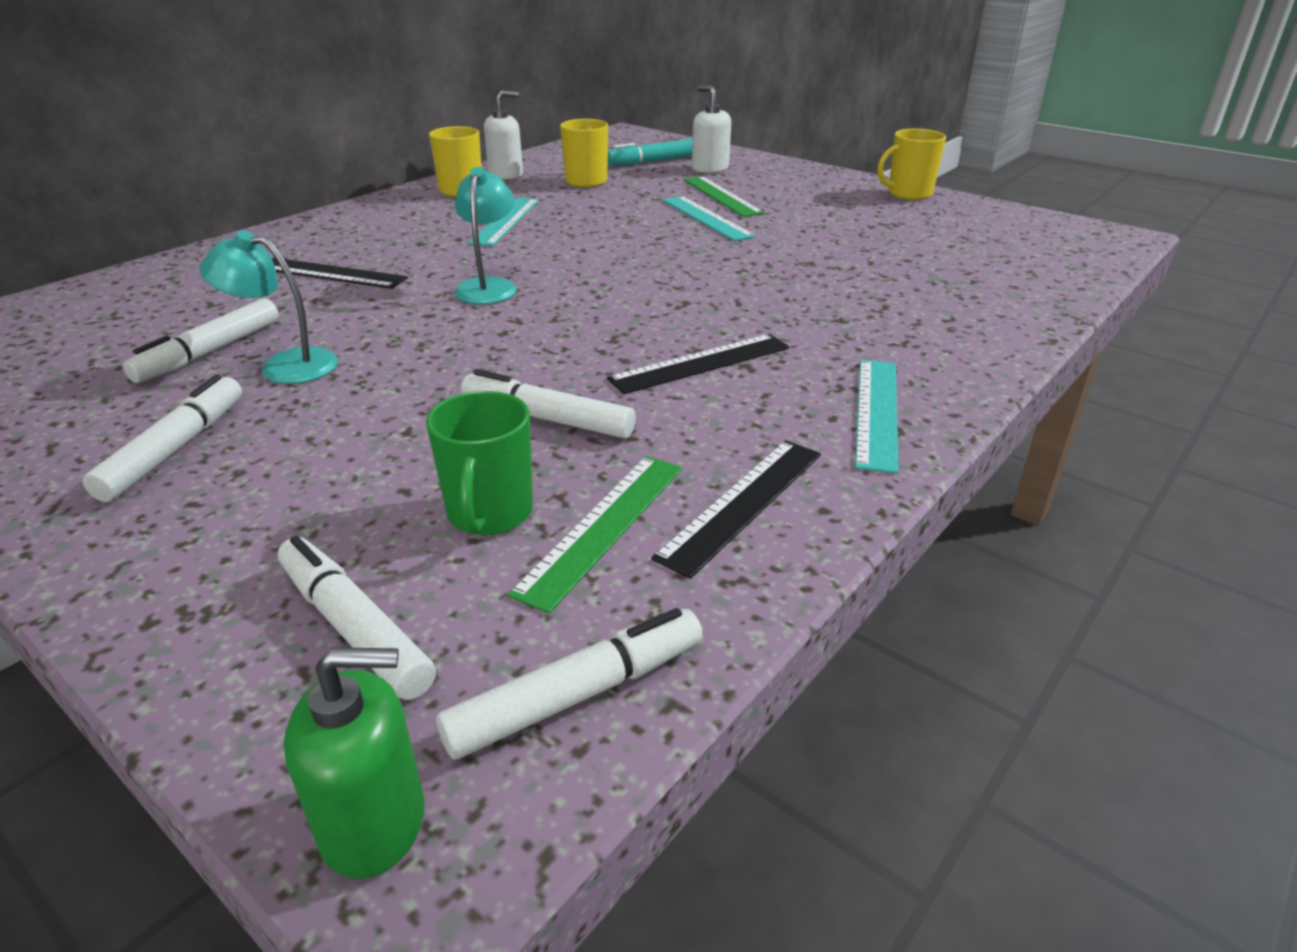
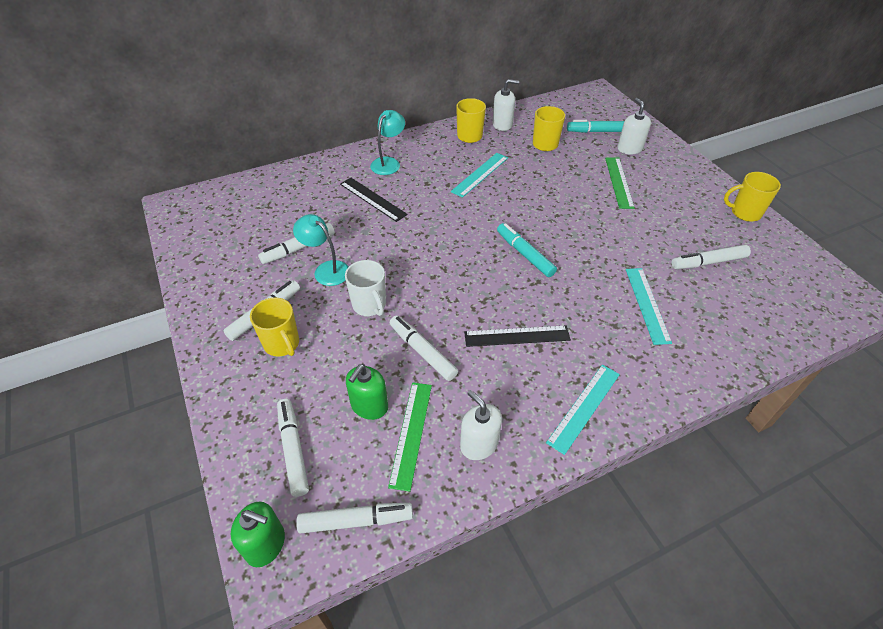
camera: 25 degrees right, 15 degrees up
(239, 479) = (282, 344): none -> yellow mug
(403, 388) = (369, 305): none -> white mug
(488, 286) = (443, 234): turquoise lamp -> turquoise lamp (388, 163)
(489, 514) = (369, 406): green mug -> green soap dispenser
(603, 527) = (411, 433): green ruler -> green ruler turned 45 degrees counterclockwise
(641, 281) = (525, 254): none -> turquoise marker
(706, 218) = (596, 203): turquoise ruler -> turquoise ruler (647, 304)
(742, 503) = (479, 444): black ruler -> white soap dispenser
(907, 239) = (708, 262): none -> white marker

